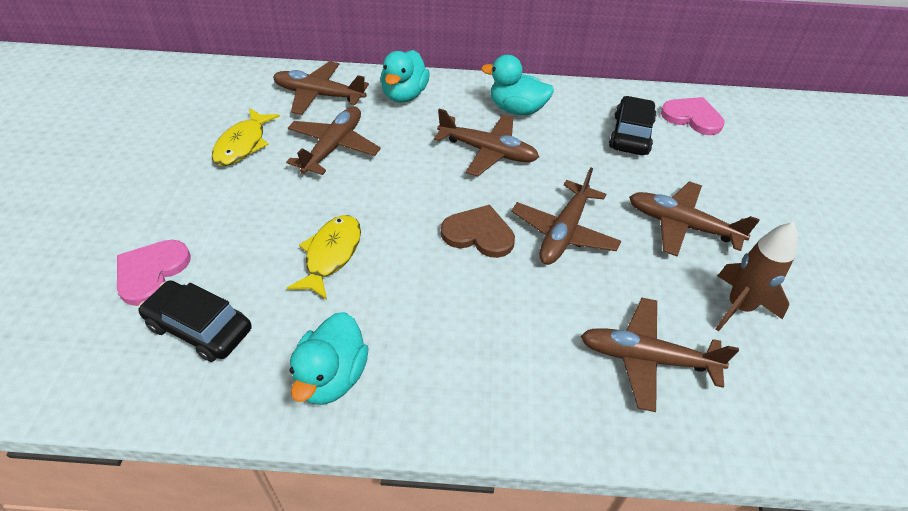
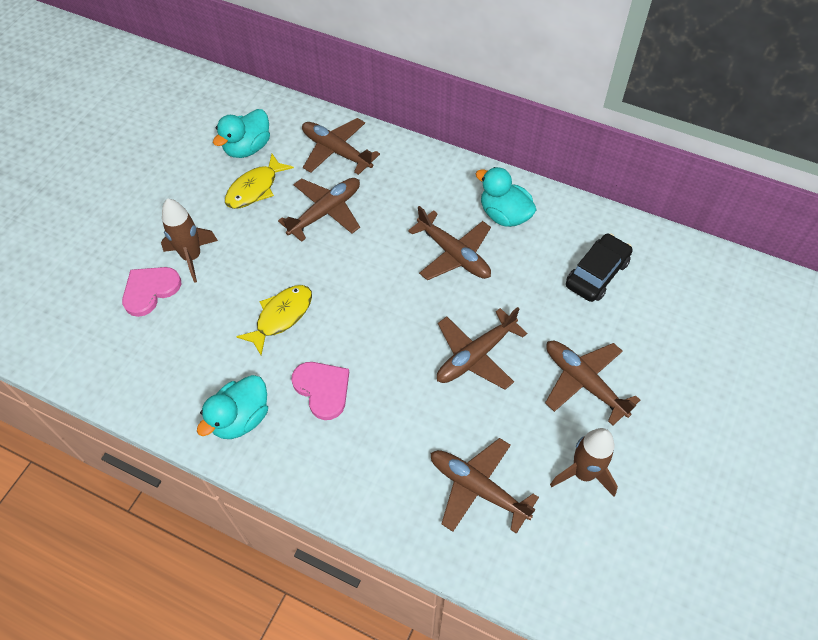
camera: 25 degrees right, 10 degrees up
(194, 225) = (192, 257): none -> brown rocket
(199, 328) = (167, 348): black car -> none
(404, 95) = (410, 171): turquoise duck -> turquoise duck (247, 148)
(478, 234) = (404, 334): brown heart -> none
(692, 117) = (671, 271): pink heart -> pink heart (322, 389)

